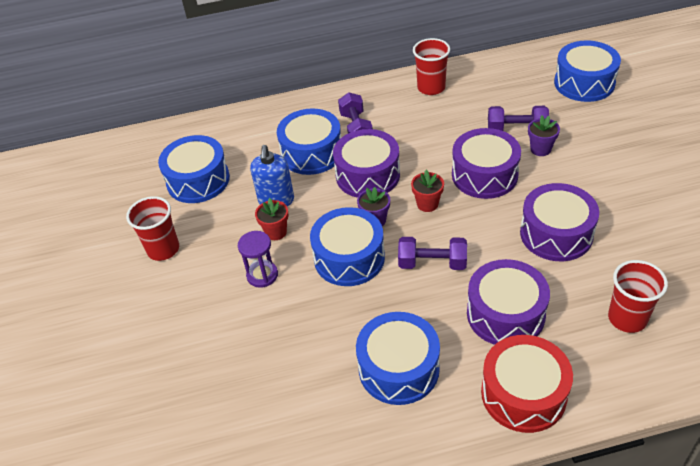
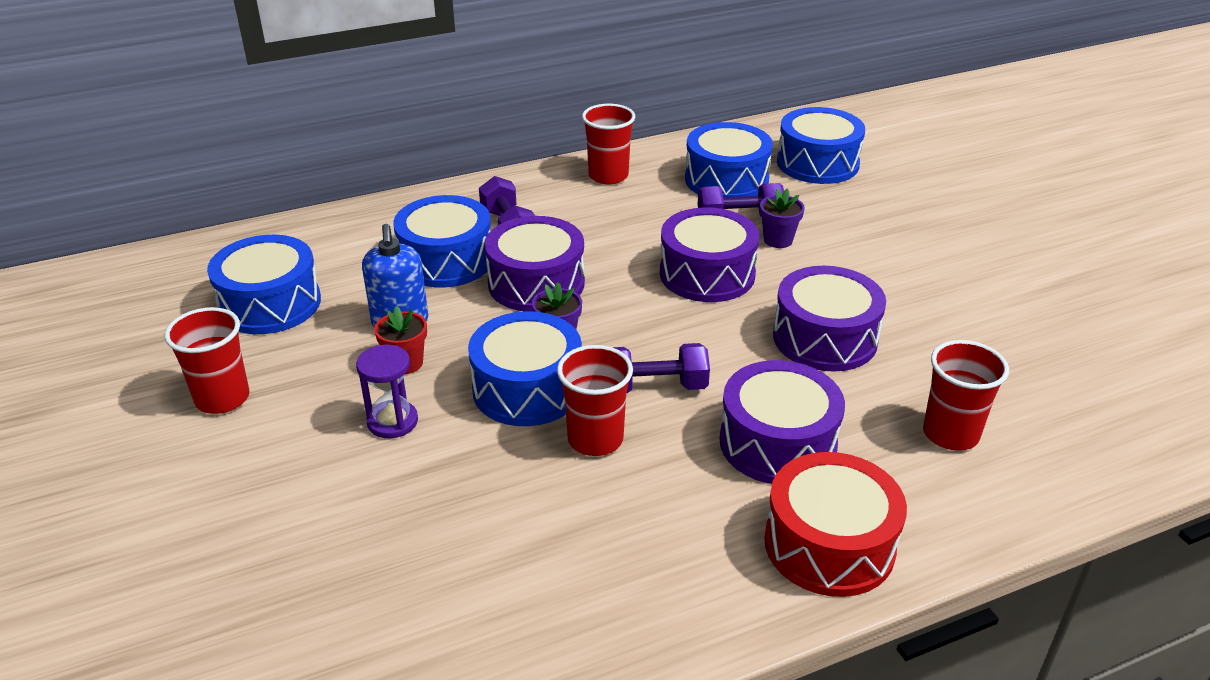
camera: 15 degrees left, 10 degrees down
(386, 300) = (595, 439): none -> red cup
(398, 368) = (632, 529): blue drum -> blue drum (726, 180)
(427, 204) = (632, 314): red flower pot -> none

